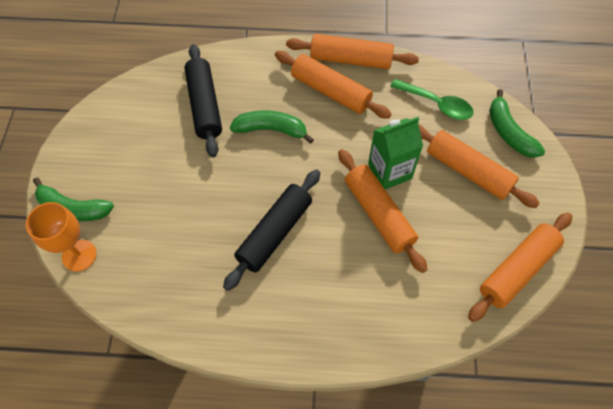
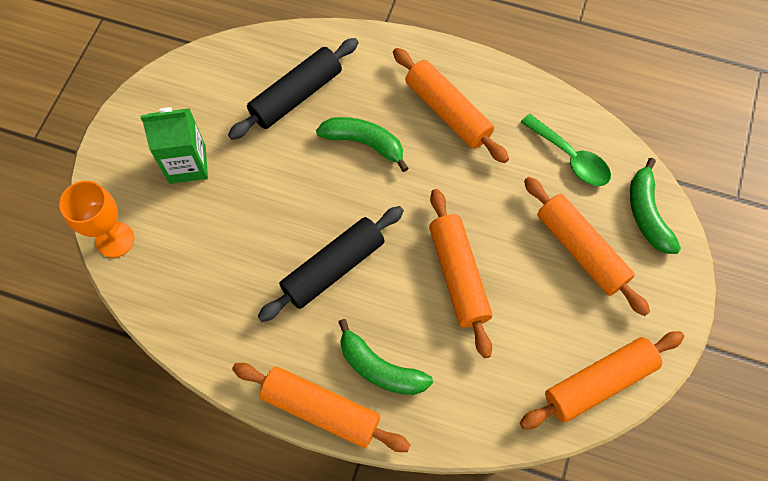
camera: 15 degrees right, 5 degrees up
(73, 208) = (121, 184): green banana -> green banana (380, 368)
(204, 105) = (296, 96): black rolling pin -> black rolling pin turned 45 degrees clockwise
(350, 59) = (484, 76): orange rolling pin -> orange rolling pin (321, 409)
(389, 171) = (487, 227): green carton -> green carton (187, 164)

